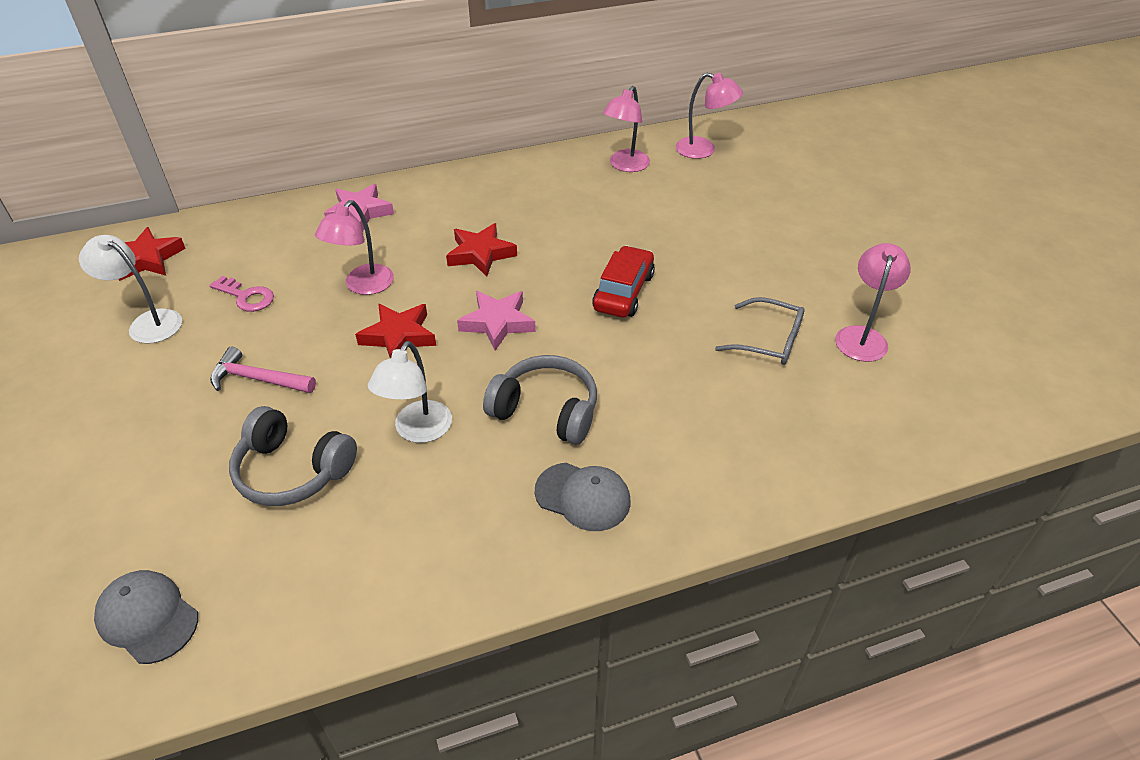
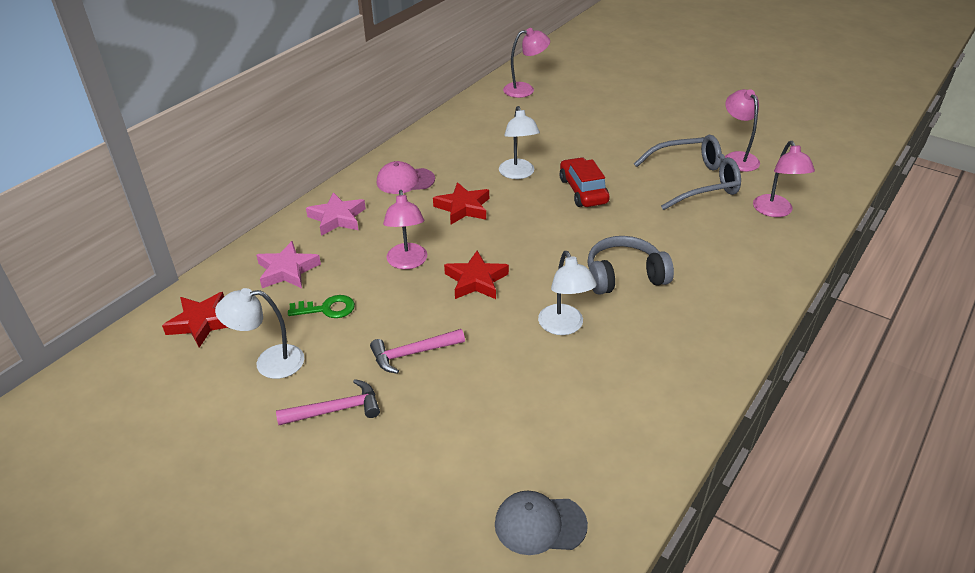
camera: 35 degrees left, 5 degrees down
(140, 396) = (336, 410): none -> pink hammer
(246, 297) = (327, 309): pink key -> green key
(292, 471) = (515, 391): grey headphones -> none
(462, 201) = (405, 181): none -> pink cap
(498, 323) = (530, 243): pink star -> pink star (287, 270)
(579, 242) = (518, 174): none -> white lamp
(583, 496) = (703, 309): grey cap -> none
(625, 166) = (488, 117): pink lamp -> pink lamp (775, 211)
(768, 341) = (695, 181): grey glasses -> grey glasses, size x1.57

